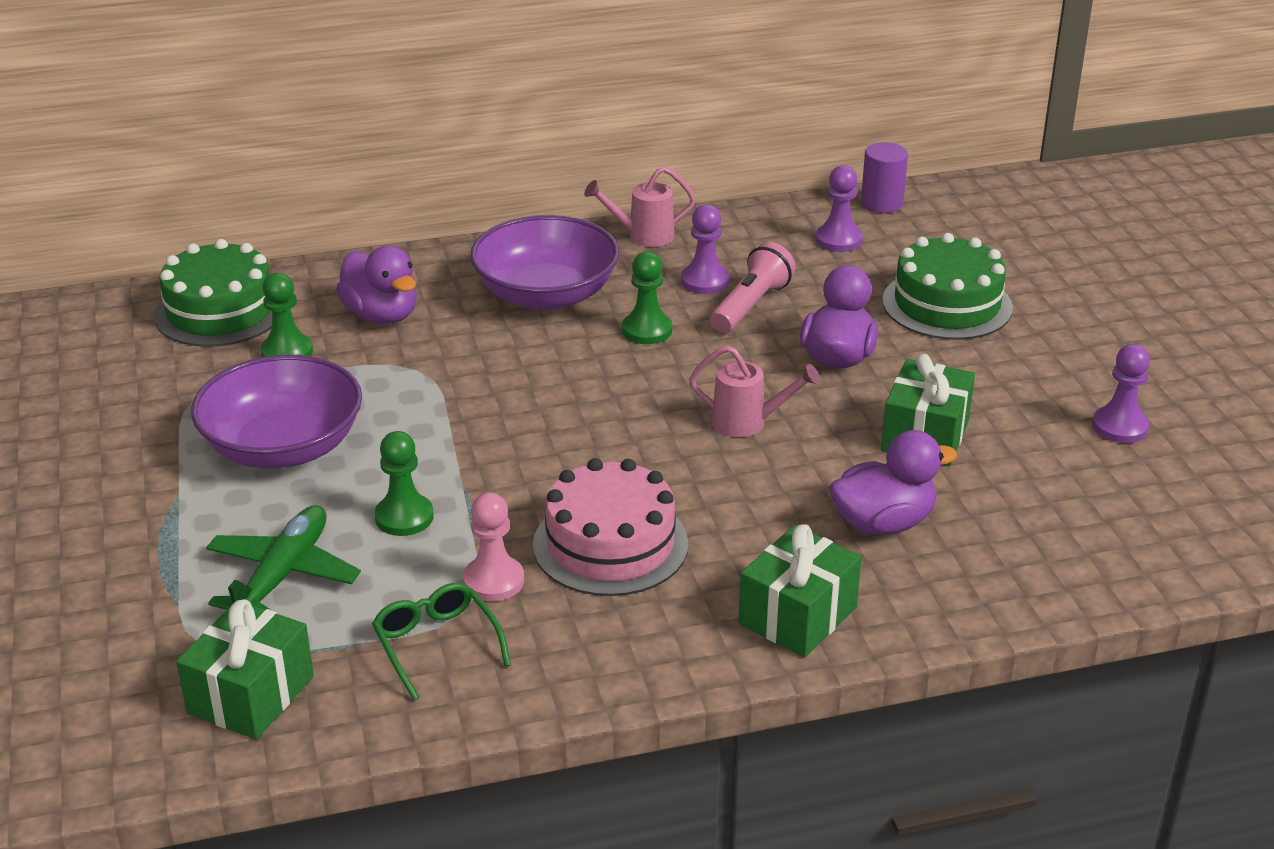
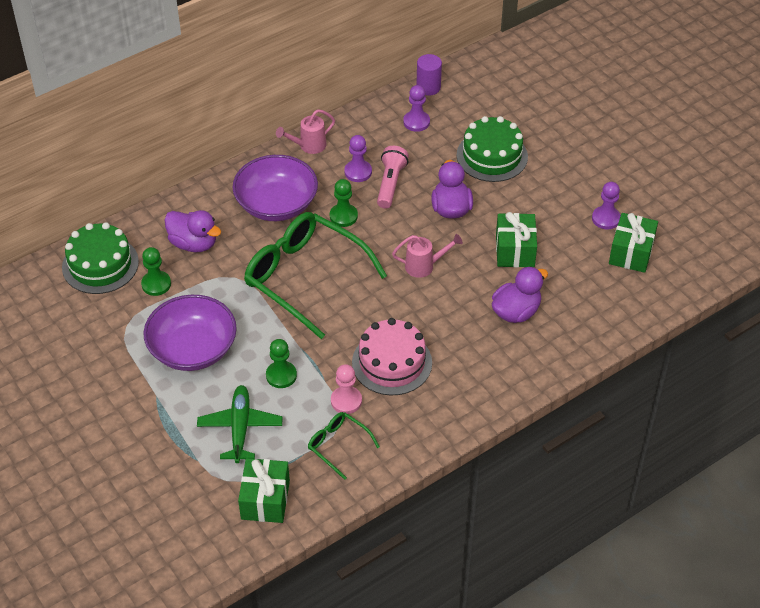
camera: 20 degrees left, 15 degrees up
(533, 395) = (305, 278): none -> green glasses
(797, 616) = (498, 378): green gift -> green gift (631, 253)

